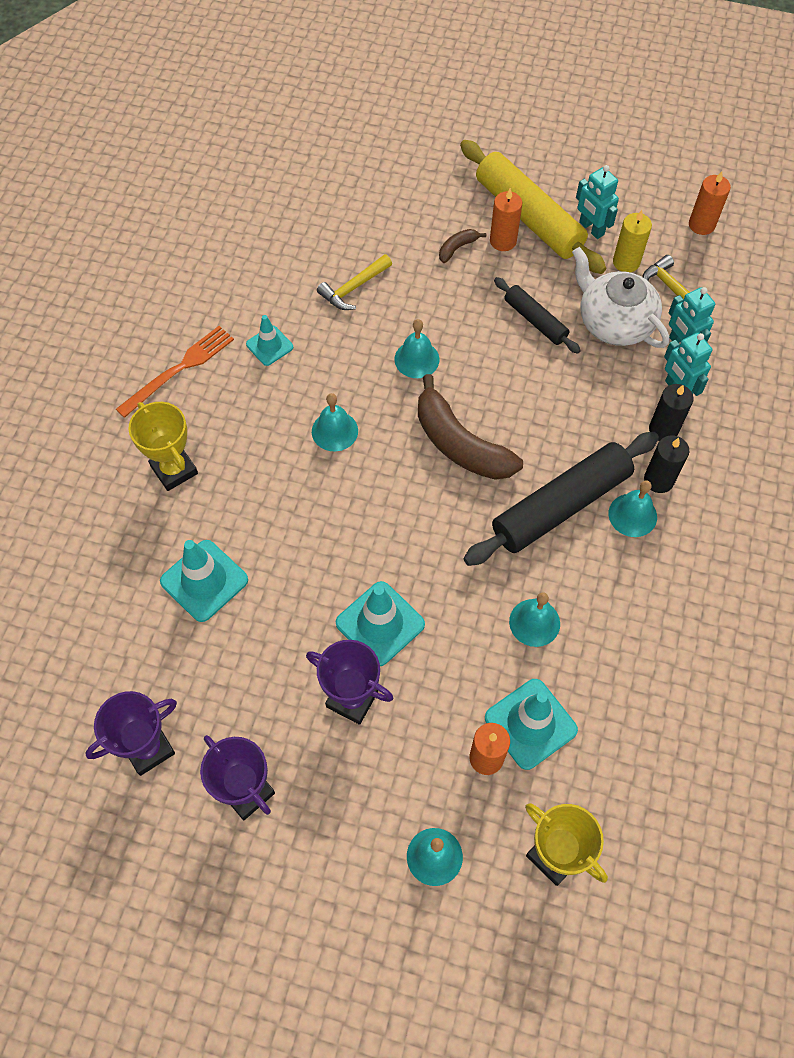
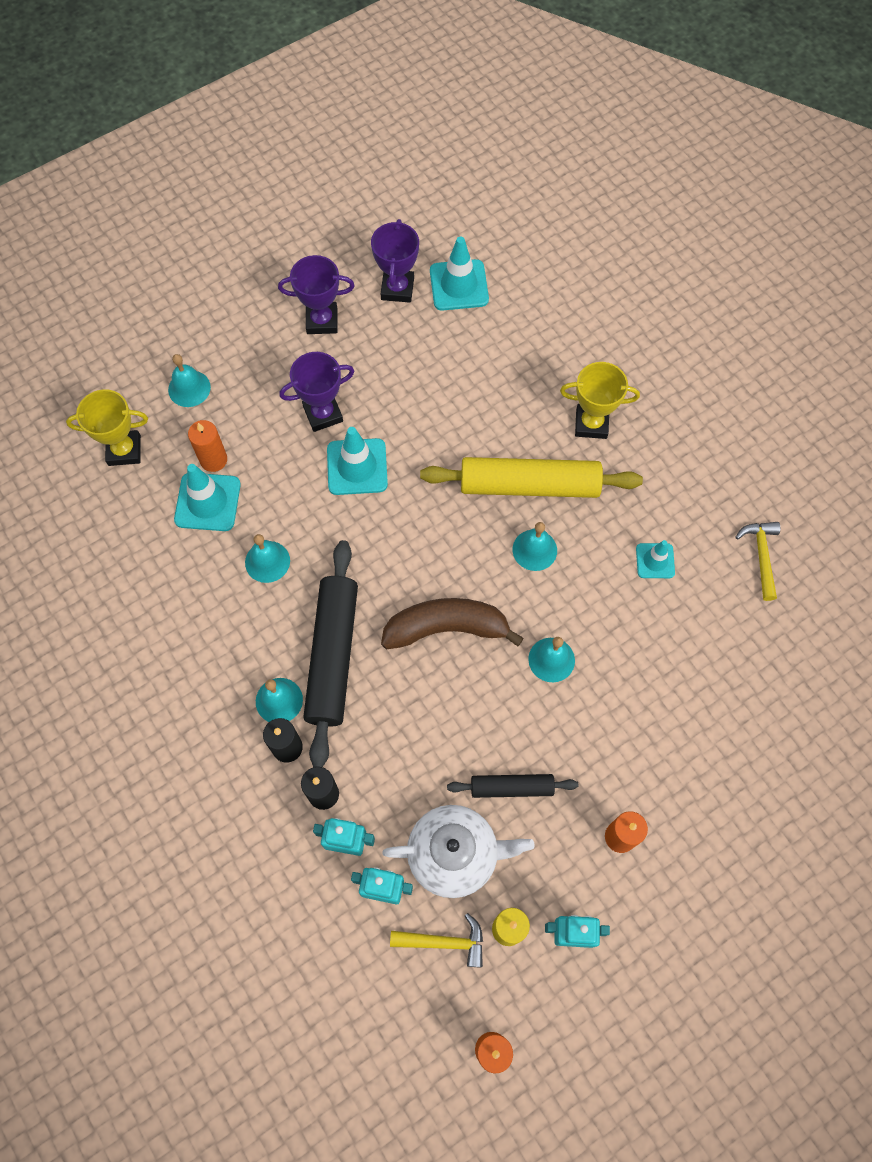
camera: 130 degrees right, 5 degrees up
(179, 369) = (683, 483): orange fork -> none
(204, 581) = (484, 387): turquoise traffic cone -> turquoise traffic cone (459, 285)
(353, 288) = (665, 667): yellow hammer -> yellow hammer (761, 556)
(457, 248) = (643, 789): brown banana -> none
(528, 217) = (630, 886): yellow rolling pin -> yellow rolling pin (529, 485)

